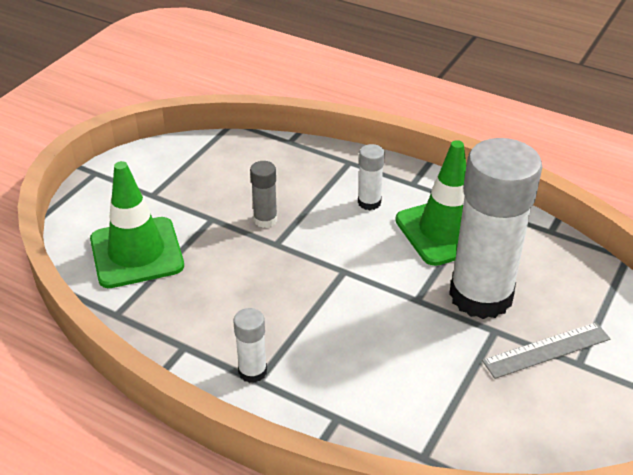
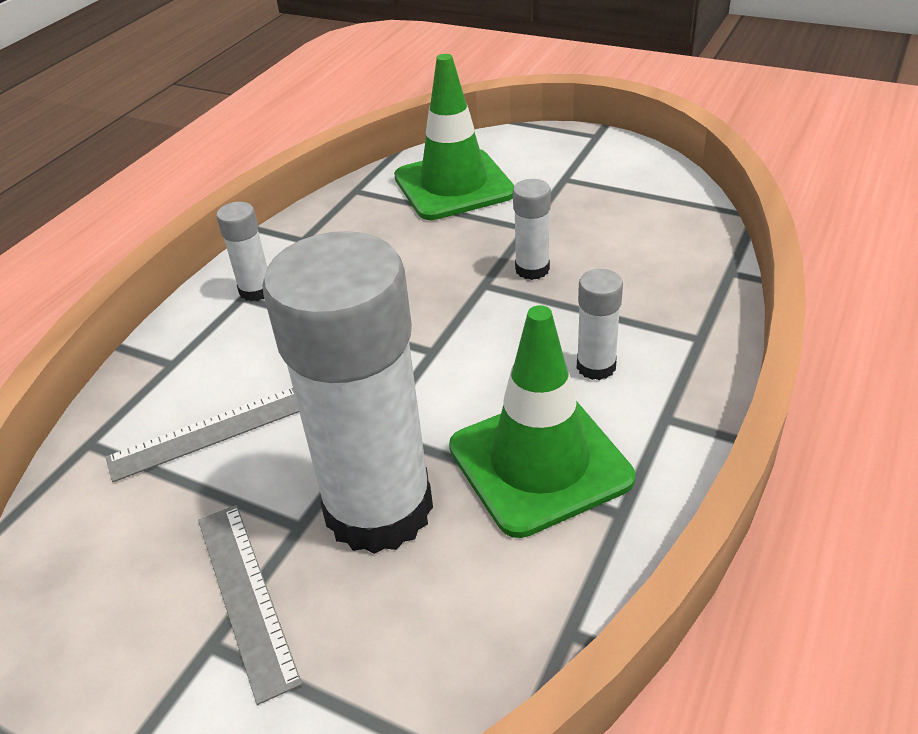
camera: 90 degrees right, 0 degrees up
(265, 219) = (532, 269): grey glue stick -> white glue stick
(417, 383) = (208, 433): none -> grey ruler

